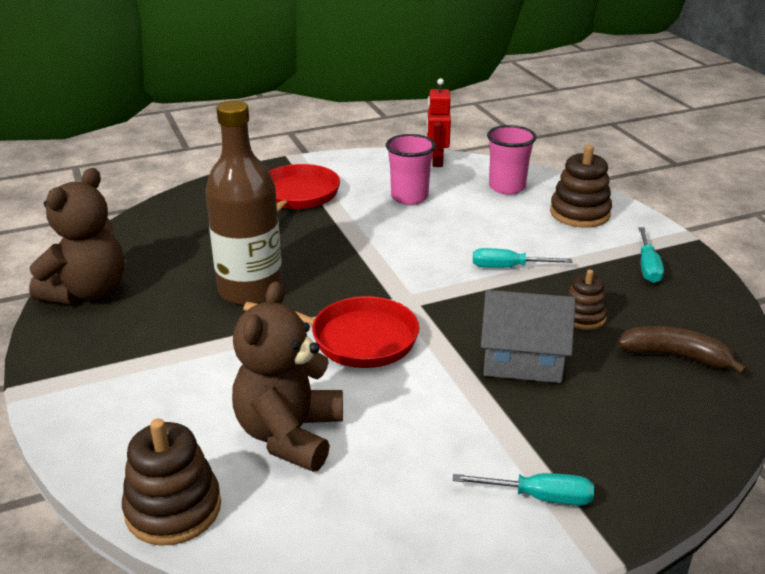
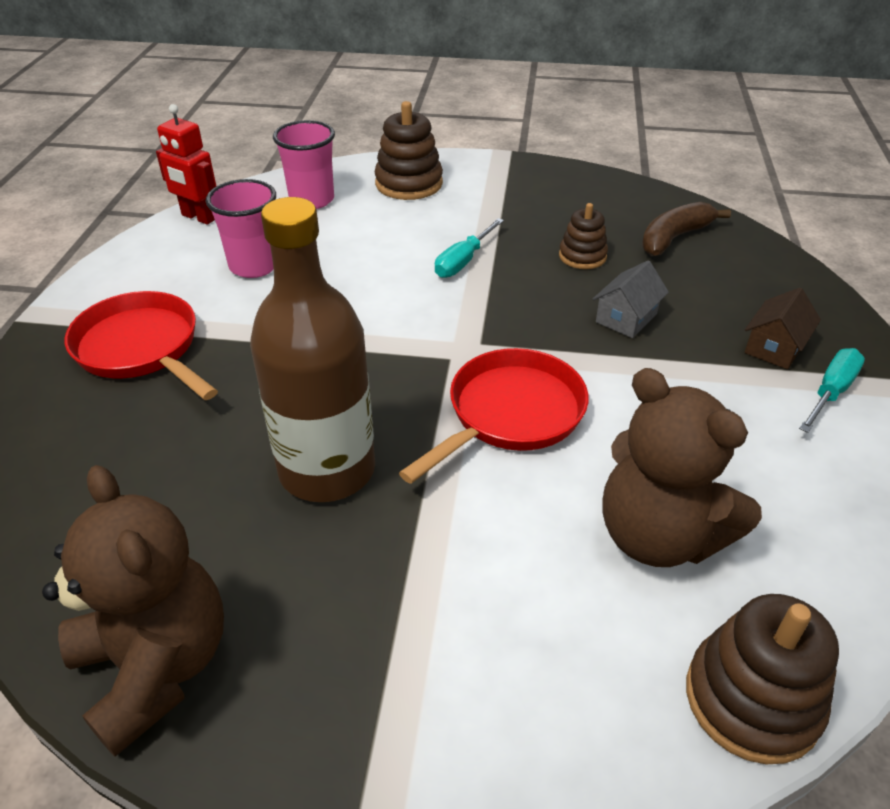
camera: 60 degrees left, 10 degrees up
(522, 360) = (626, 318): grey house -> grey house, size x0.61
(570, 450) = (774, 347): none -> brown house
(648, 267) = (533, 191): turquoise screwdriver -> none

